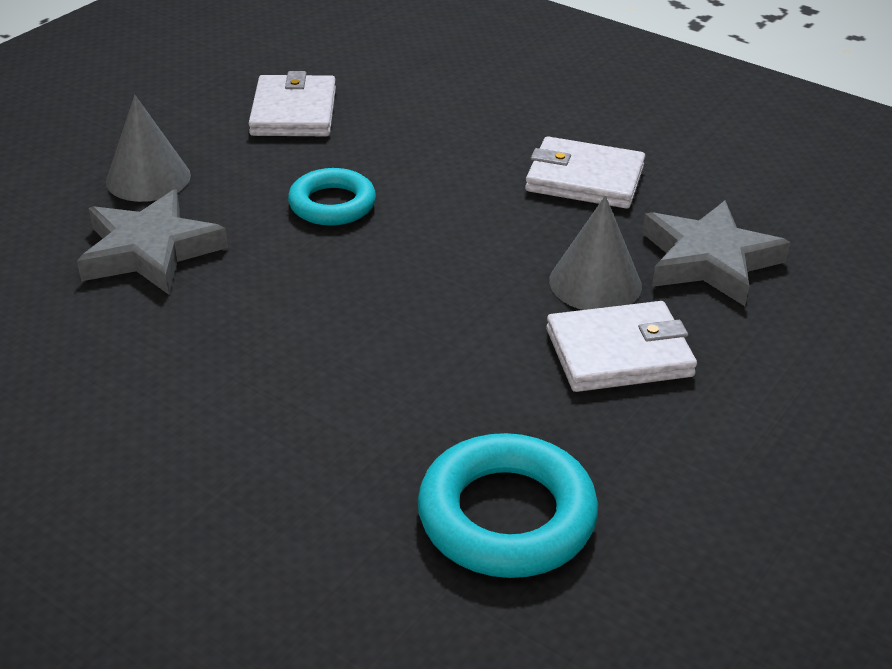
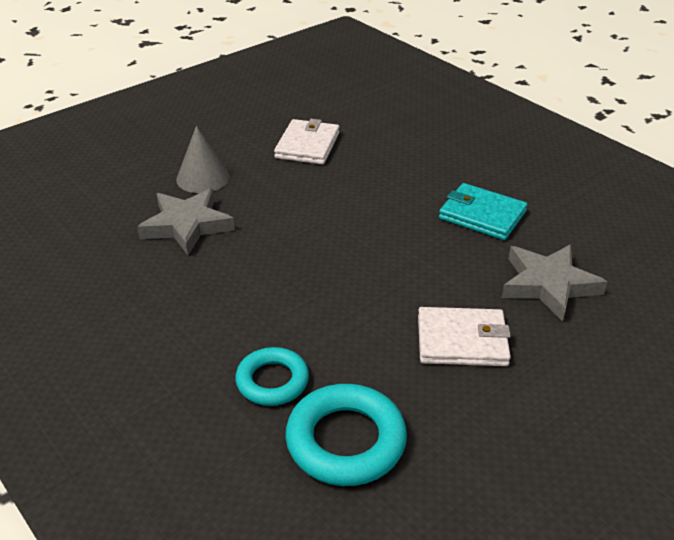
camera: 15 degrees right, 0 degrees up
(332, 204) = (309, 210): turquoise ring -> turquoise ring (272, 381)
(584, 178) = (482, 215): white wallet -> turquoise wallet
(595, 283) = (463, 289): grey cone -> none

